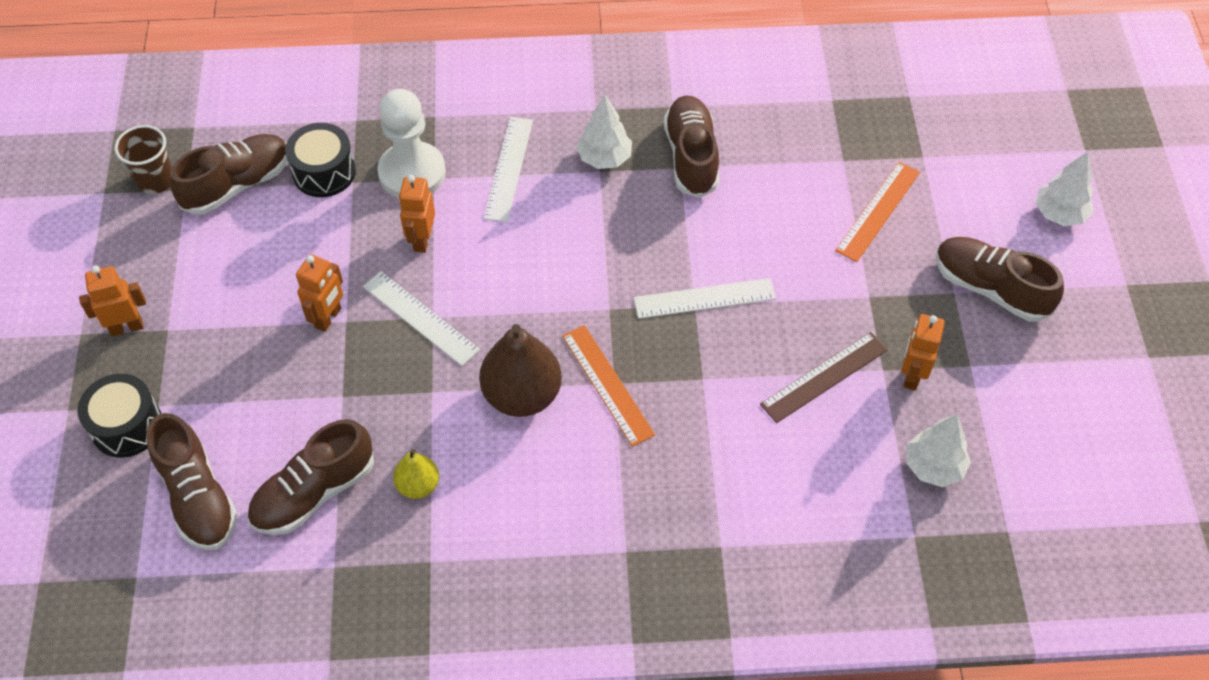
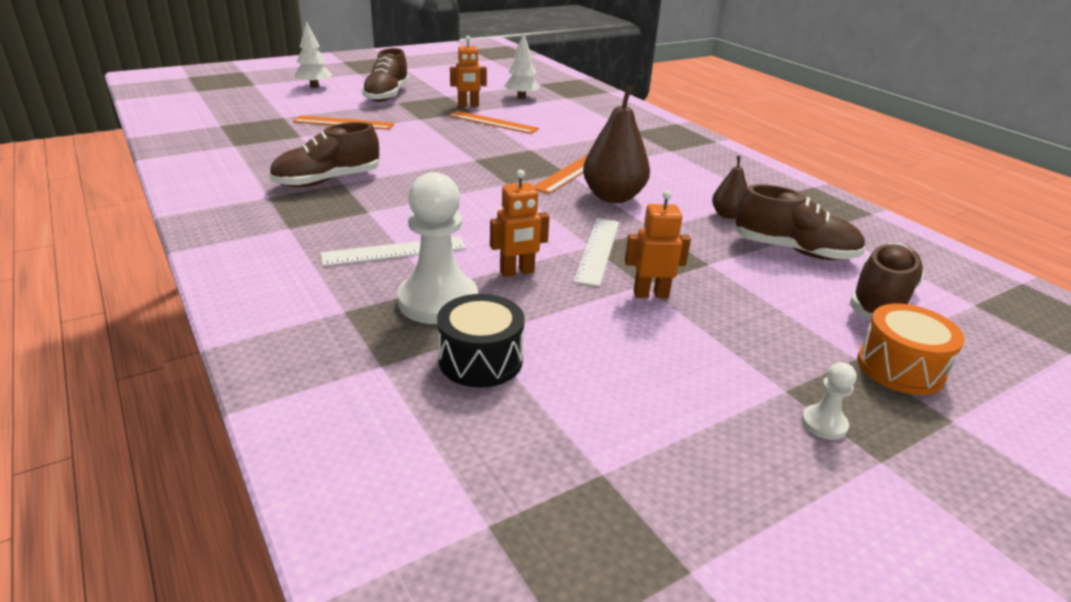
camera: 120 degrees left, 25 degrees down
(126, 327) = (824, 424): orange robot -> white pawn
(127, 426) = (900, 368): black drum -> orange drum
(155, 180) = (616, 516): brown cup -> none
(237, 185) = (555, 424): brown shoe -> none
(418, 485) = (727, 215): yellow pear -> brown pear
(604, 158) = (351, 212): white tree -> none
(704, 298) = (466, 157): white ruler -> none
(824, 377) = (492, 122): brown ruler -> orange ruler

